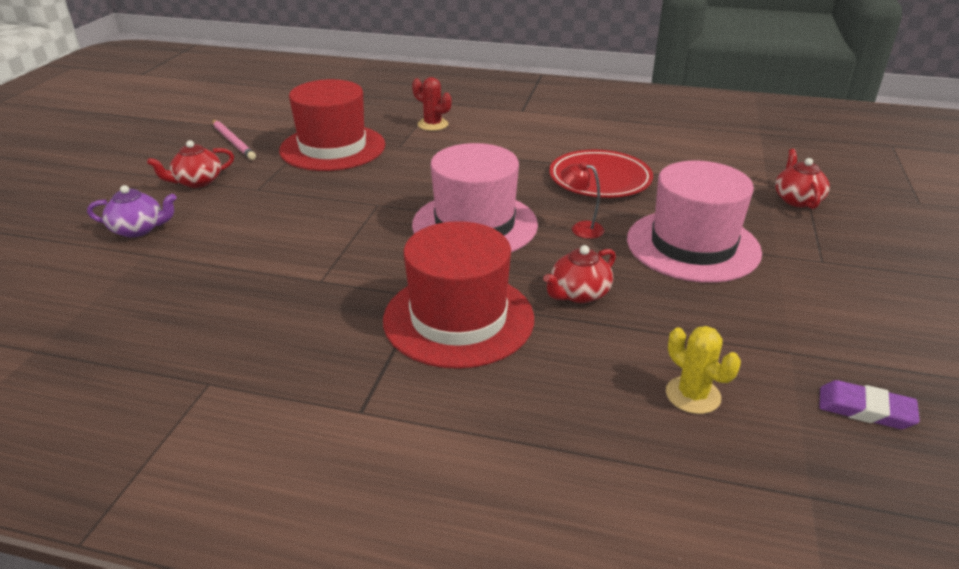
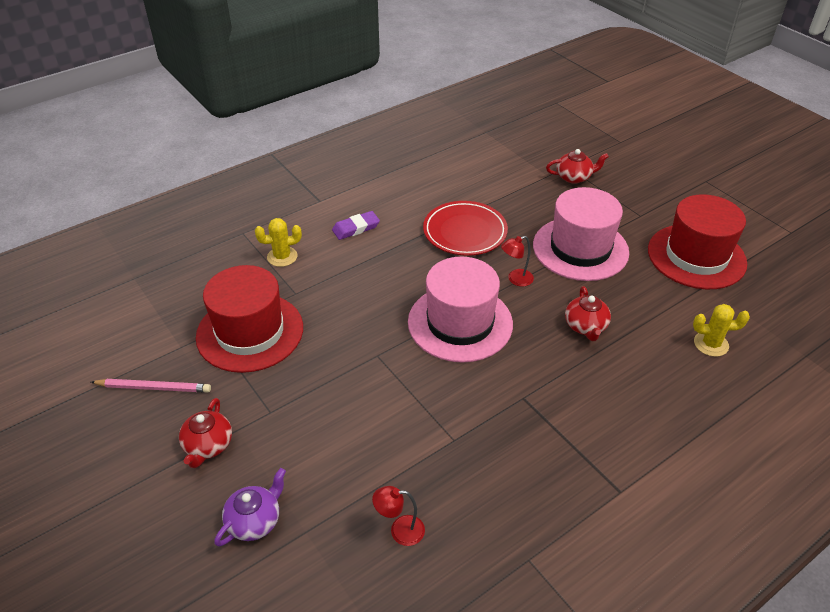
camera: 50 degrees left, 10 degrees up
(183, 296) = (400, 530): none -> red lamp
(432, 124) = (282, 257): red cactus -> yellow cactus
(458, 319) = (564, 394): red hat -> red hat (696, 256)
(797, 199) = (574, 177): red teapot -> red teapot turned 135 degrees clockwise
(865, 409) = (764, 294): purple eraser -> purple eraser (356, 228)

